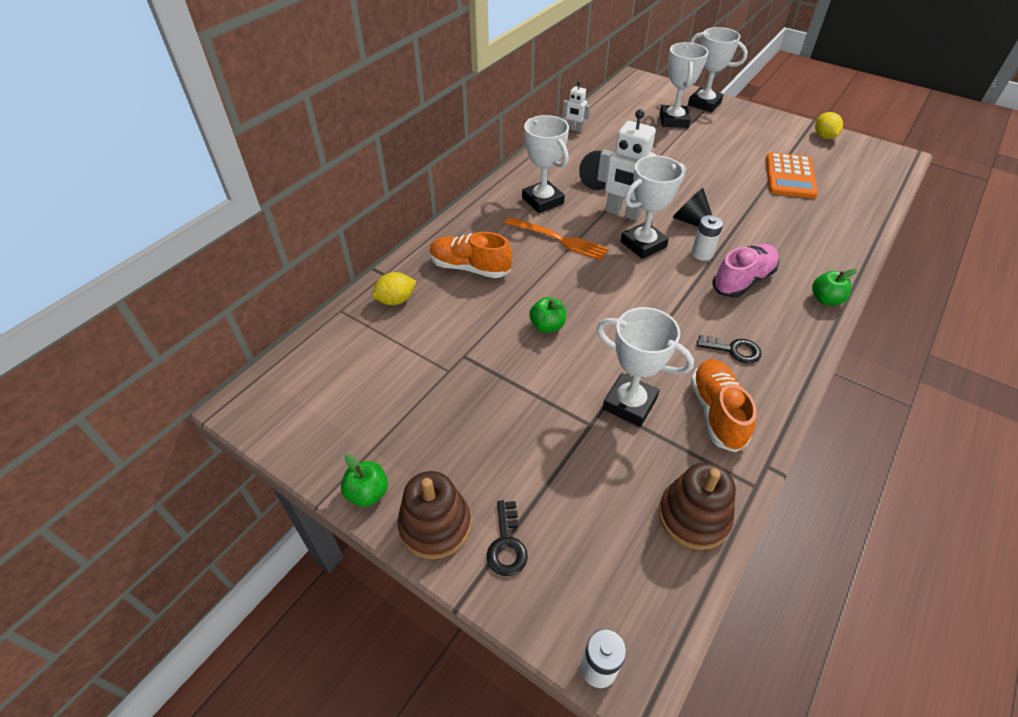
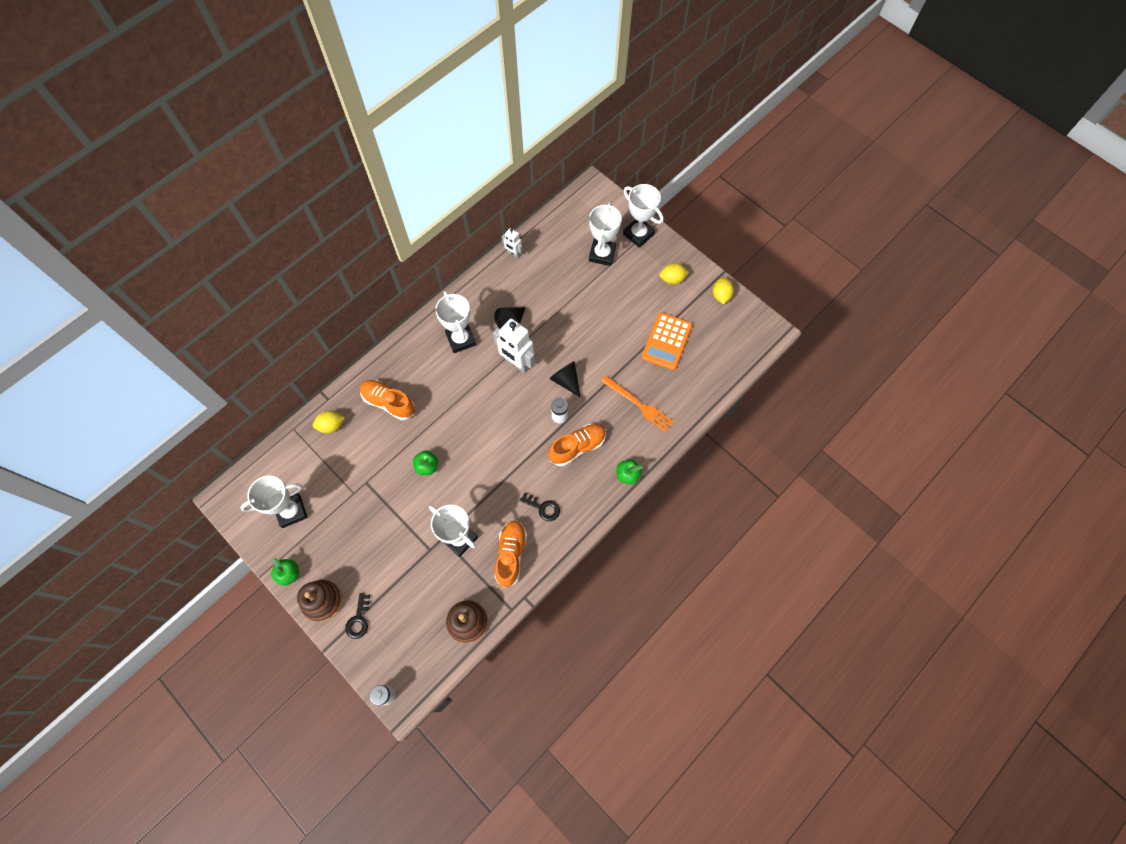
camera: 10 degrees right, 20 degrees up
(558, 239) = (460, 384): orange fork -> orange fork (638, 404)
(643, 244) = (520, 399): white trophy -> white trophy (291, 511)
(743, 280) = (577, 447): pink shoe -> orange shoe
(762, 130) = (672, 279): none -> yellow lemon

